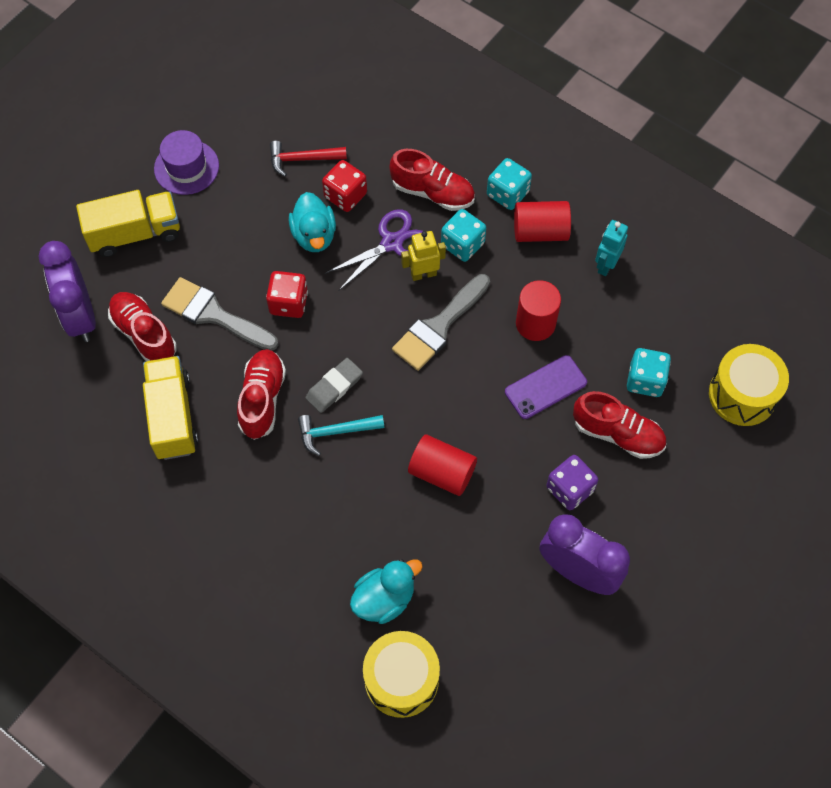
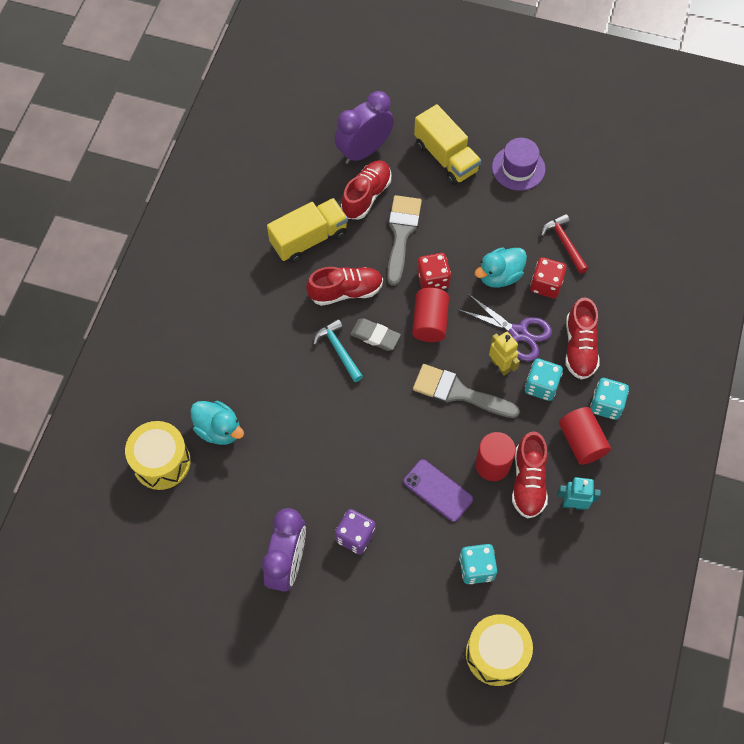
camera: 70 degrees right, 0 degrees up
(442, 472) = (334, 436): red cylinder -> red cylinder (429, 322)
(617, 434) = (418, 560): red shoe -> red shoe (528, 481)

